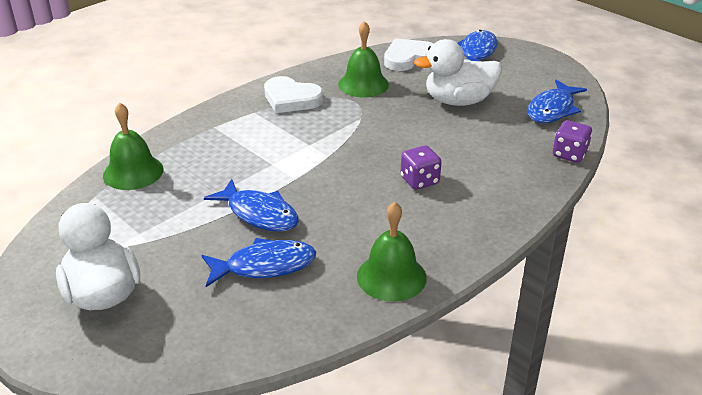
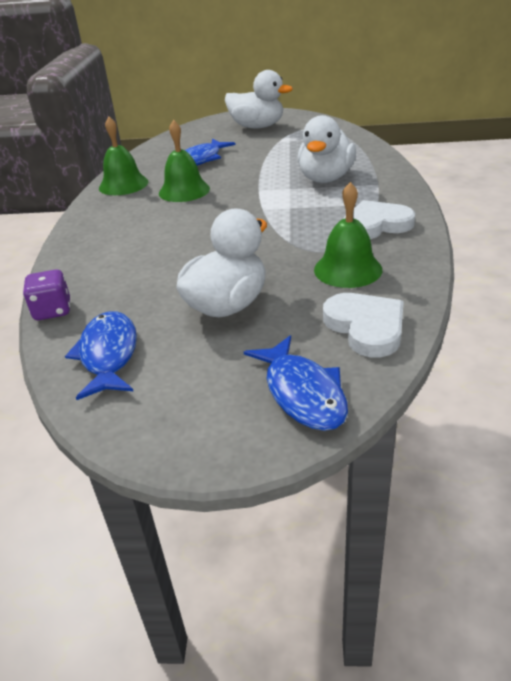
camera: 140 degrees right, 0 degrees up
(133, 172) = (358, 150): green bell -> green bell (184, 191)
(229, 156) = (325, 178): none -> white duck
(259, 214) = (245, 170): blue fish -> none
(408, 58) = (366, 327): white heart -> white heart turned 45 degrees counterclockwise
(419, 181) = (169, 228): purple dice -> none

